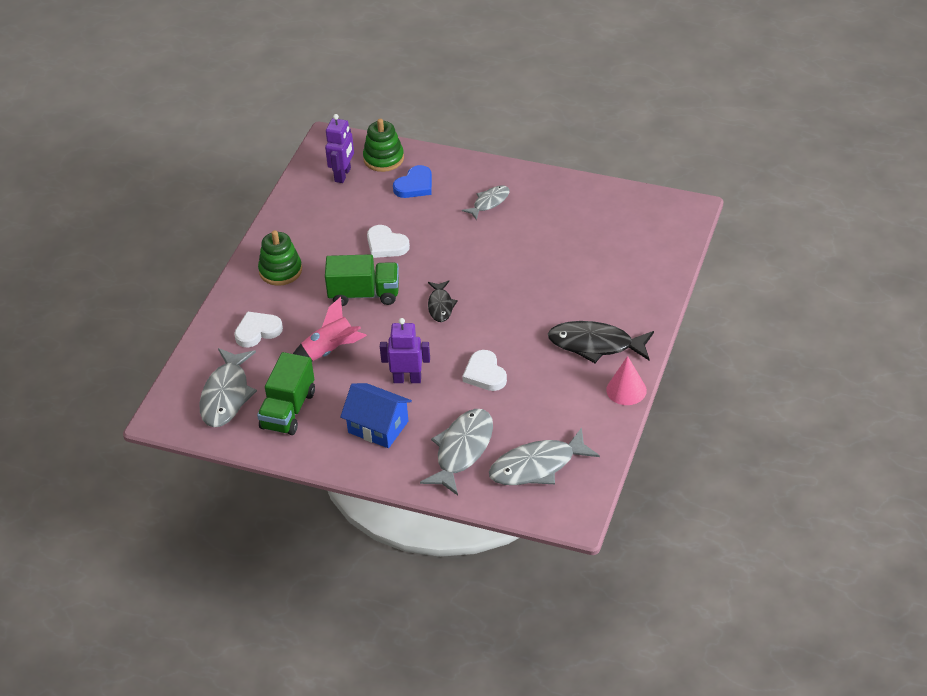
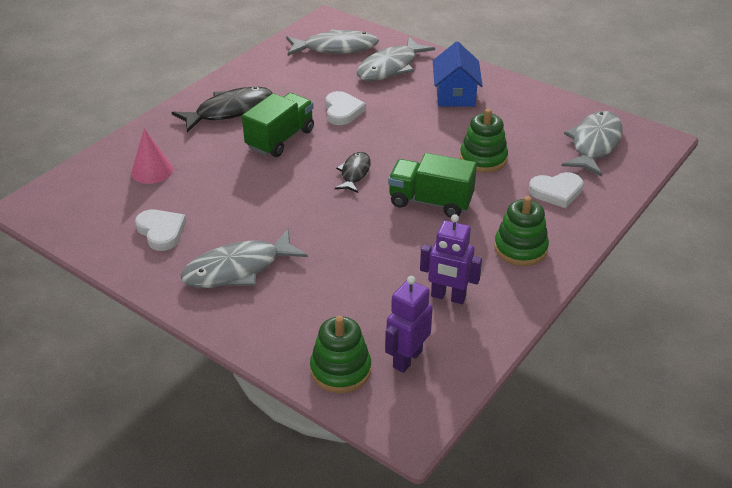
camera: 165 degrees left, 5 degrees down
(288, 410) = (534, 121): green truck -> green truck (280, 139)
(329, 351) = (483, 158): pink rocket -> green stacking toy
(378, 427) = (455, 94): blue house -> blue house turned 45 degrees clockwise
(386, 245) = (386, 248): white heart -> white heart (161, 231)
(407, 379) = (415, 121): purple robot -> purple robot (448, 297)
(415, 185) = (317, 316): blue heart -> none
(489, 202) = (238, 269): grey fish -> grey fish, size x1.74
(595, 345) = (229, 111): black fish -> black fish turned 60 degrees counterclockwise
(626, 390) = (230, 77): pink cone -> pink cone (152, 171)

